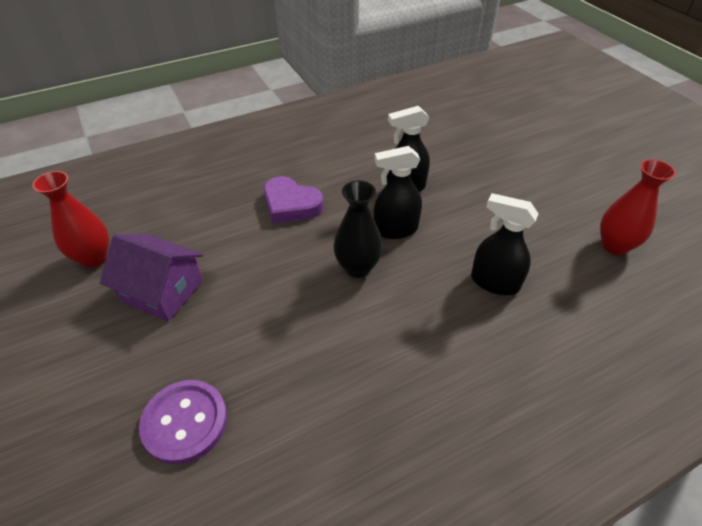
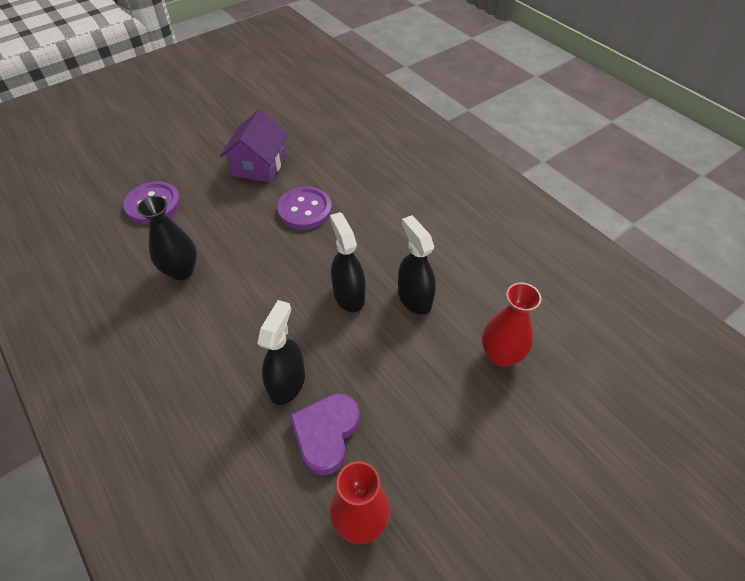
camera: 80 degrees right, 5 degrees up
(94, 258) = (287, 124): red vase -> red vase (501, 355)
(264, 252) = (305, 209): none -> purple button
(291, 205) = (367, 215): purple heart -> purple heart (326, 434)
(357, 267) = (295, 273): black vase -> black vase (181, 271)

